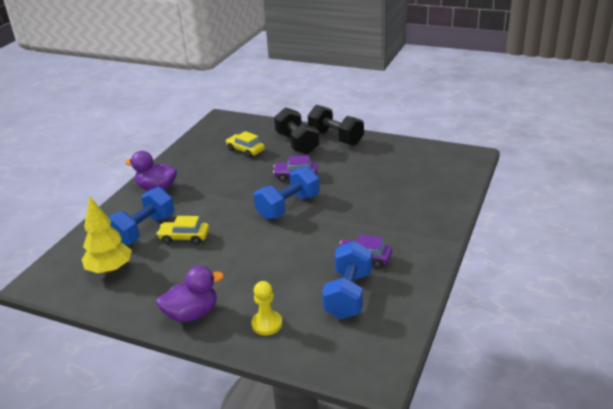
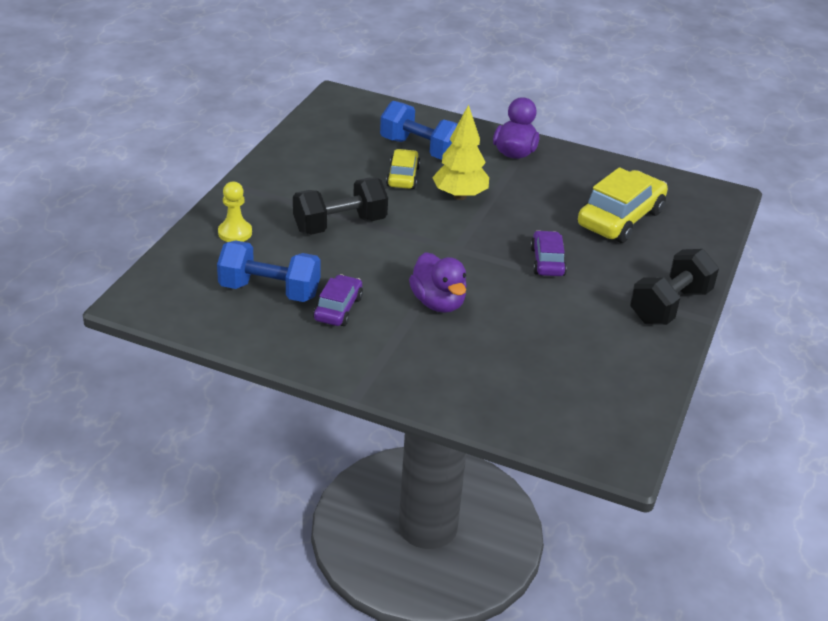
camera: 85 degrees right, 5 degrees up
(110, 269) = (350, 134): yellow tree -> yellow tree (460, 196)
(192, 314) = (264, 187): purple duck -> purple duck (438, 303)
(245, 150) = (620, 218): yellow car -> yellow car, size x1.75
(288, 207) = (464, 253): blue dumbbell -> none
(297, 143) = (646, 266): black dumbbell -> black dumbbell (340, 225)

